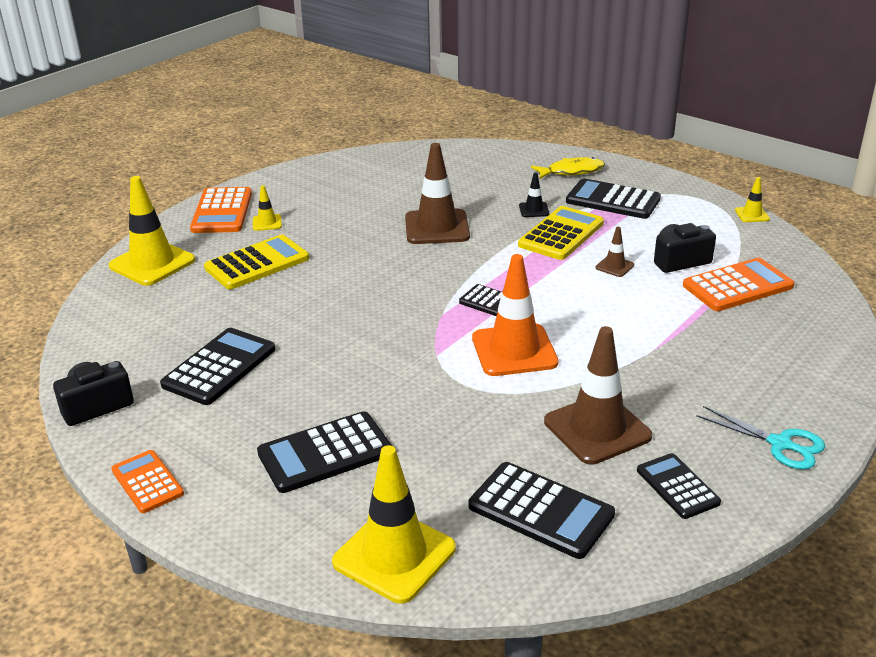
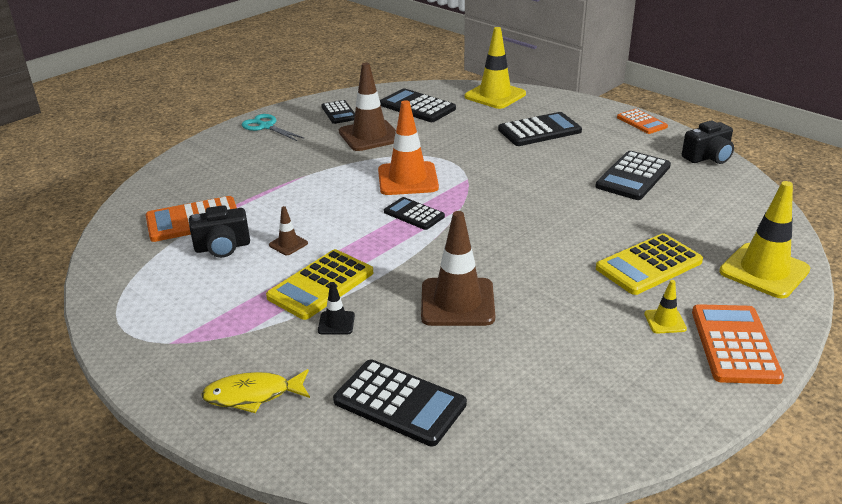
camera: 175 degrees left, 0 degrees up
(613, 200) = (232, 333): black calculator -> black calculator (399, 403)
(752, 215) = (93, 300): yellow traffic cone -> none

